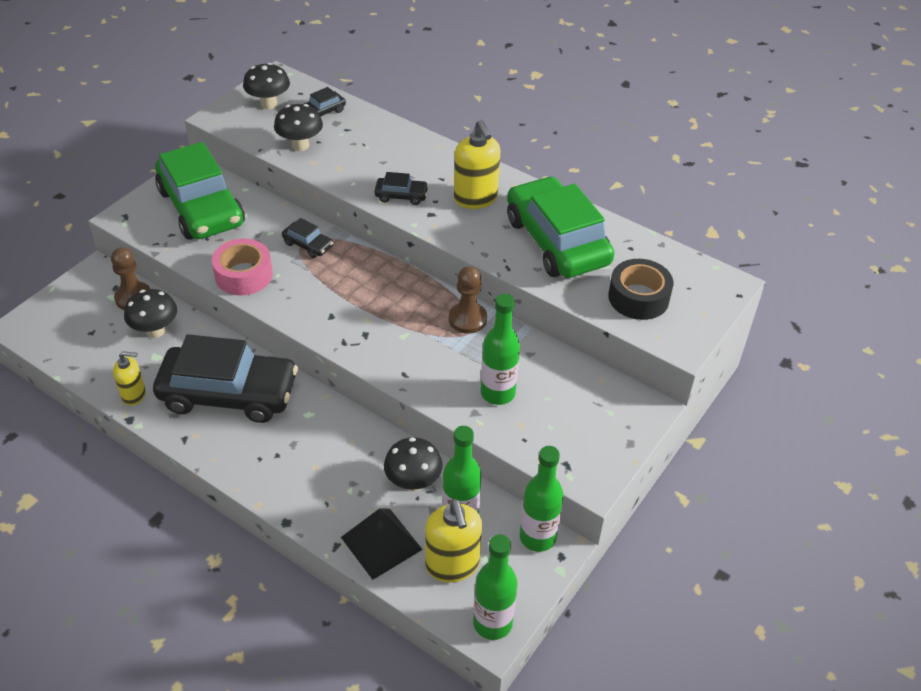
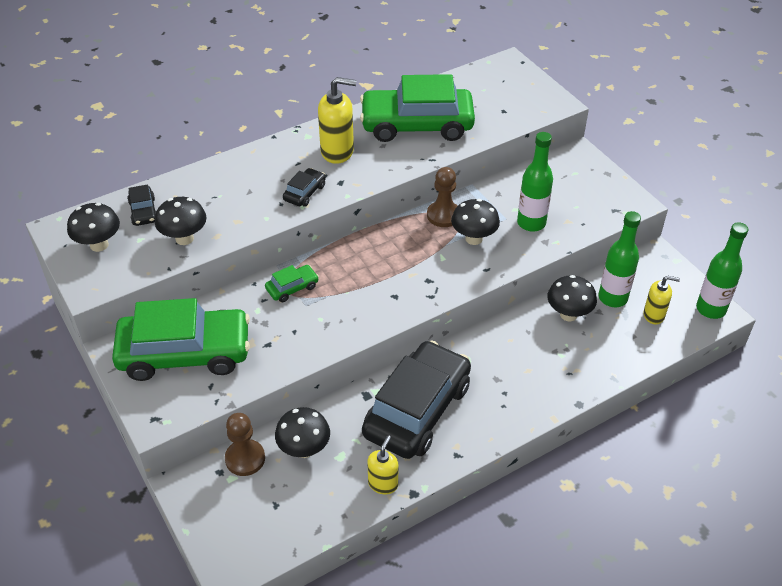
camera: 65 degrees left, 0 degrees up
(244, 275) = (306, 343): pink tape -> none
(308, 245) = (292, 288): black car -> green car
(381, 543) = (620, 350): black pyramid -> none
(445, 352) = (473, 238): none -> black mushroom
(452, 565) = (654, 315): yellow soap dispenser -> yellow soap dispenser, size x0.62
(537, 537) = (644, 262): green bottle -> none
(638, 297) = (501, 106): black tape -> none

